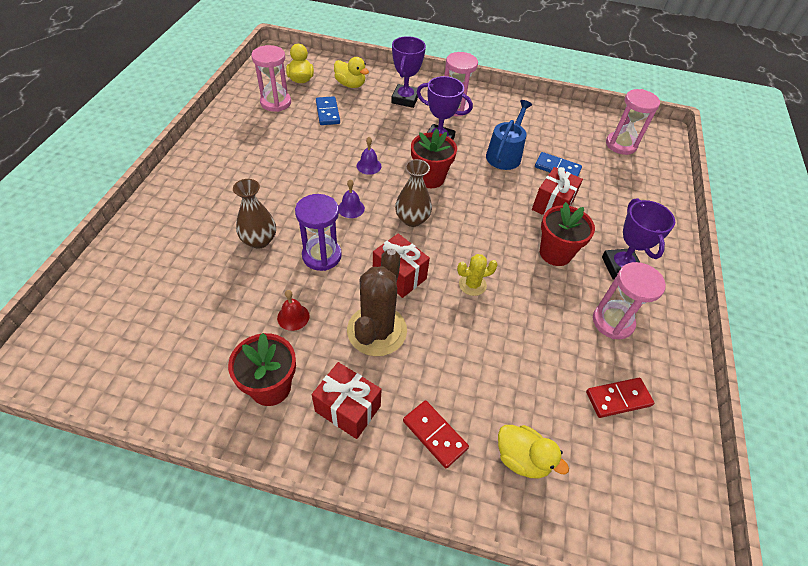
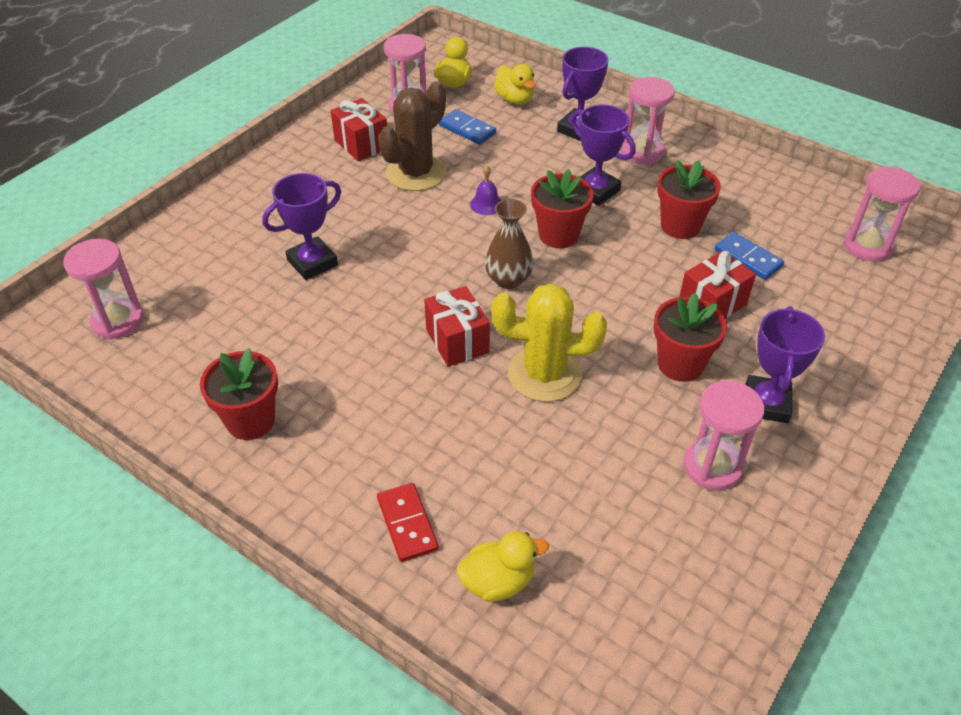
camera: 25 degrees right, 5 degrees down
(112, 331) = (118, 321): none -> pink hourglass
(259, 240) = (312, 262): brown vase -> purple trophy
(293, 317) = (310, 355): red bell -> none
(322, 256) = (375, 296): purple hourglass -> none
(327, 112) = (467, 129): blue domino -> blue domino turned 60 degrees counterclockwise
(348, 408) = (322, 467): red gift -> red gift (361, 144)
(351, 208) = (438, 250): purple bell -> none
(377, 330) = (398, 394): brown cactus -> brown cactus (416, 173)
(472, 284) = (544, 374): yellow cactus -> yellow cactus, size x1.98
(505, 155) = (680, 226): blue watering can -> red flower pot
(522, 458) = (498, 582): yellow duck -> yellow duck turned 75 degrees counterclockwise
(618, 398) = (664, 556): red domino -> none

